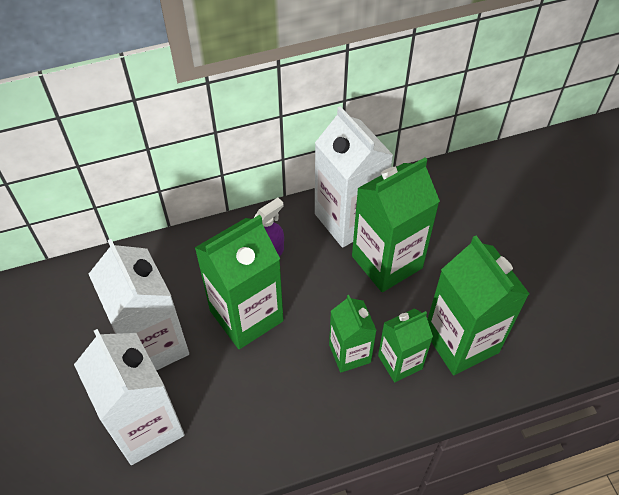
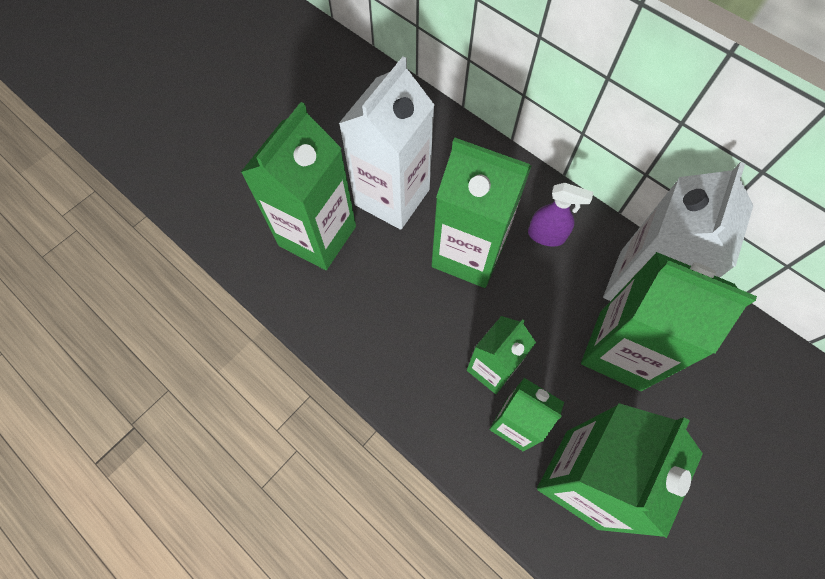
camera: 60 degrees right, 10 degrees up
(146, 426) = (317, 236): white carton -> green carton

